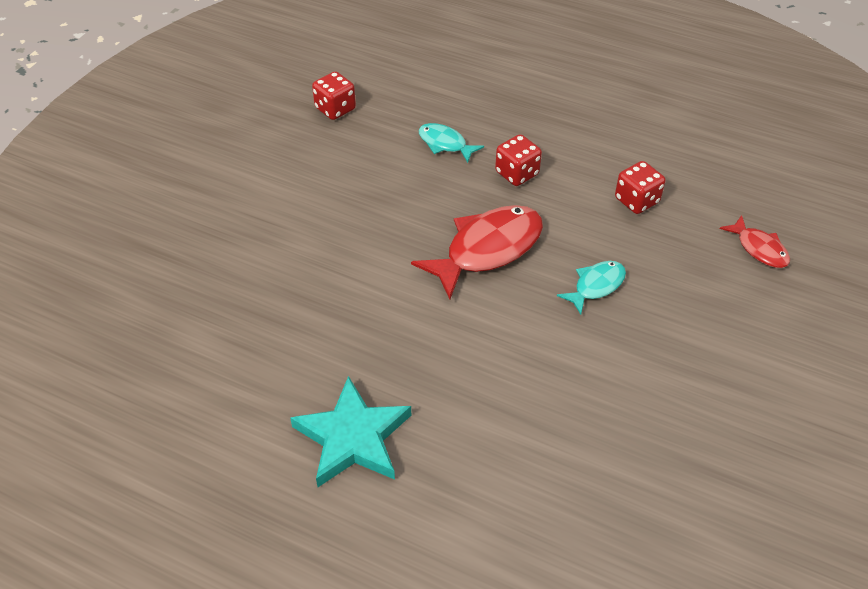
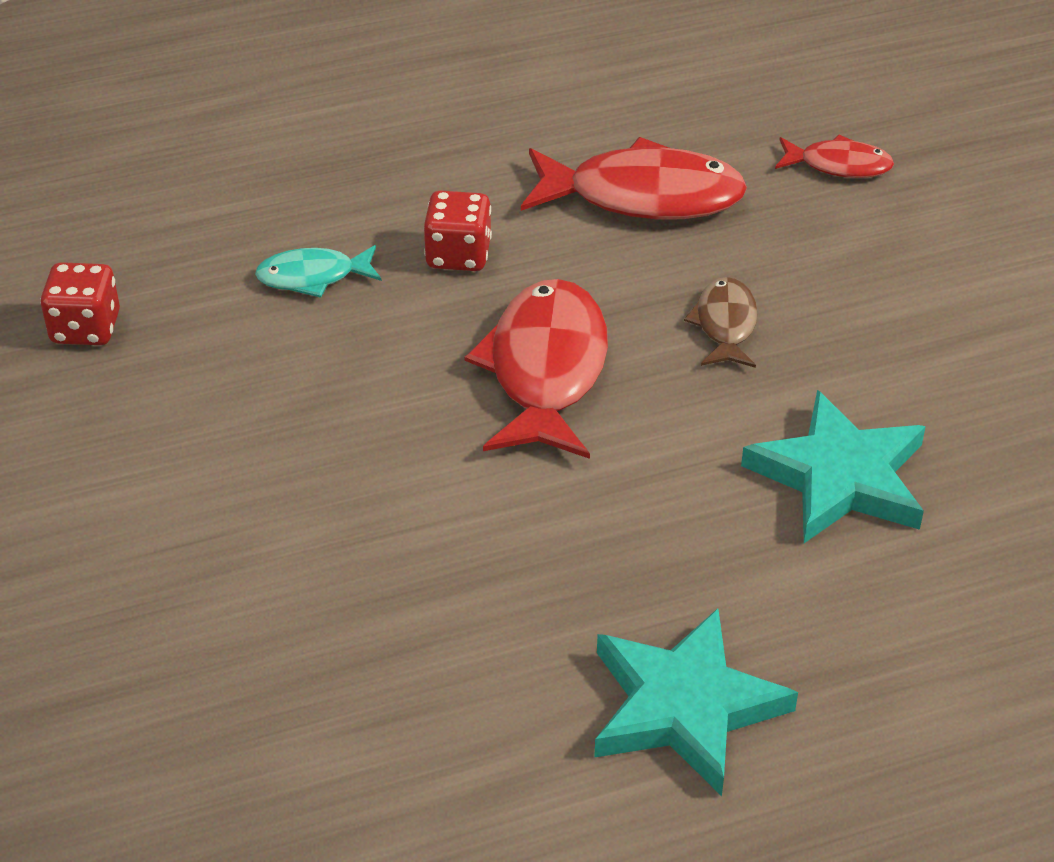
camera: 45 degrees left, 5 degrees down
(555, 395) = (839, 477): none -> turquoise star
(596, 286) = (725, 325): turquoise fish -> brown fish
(636, 200) = (643, 196): red dice -> red fish

